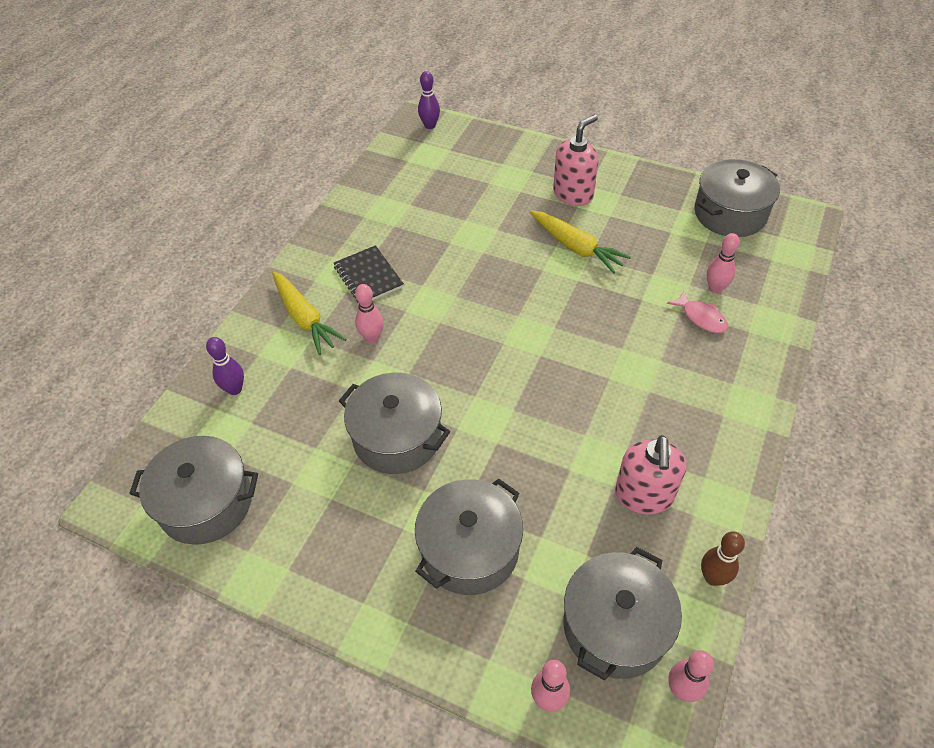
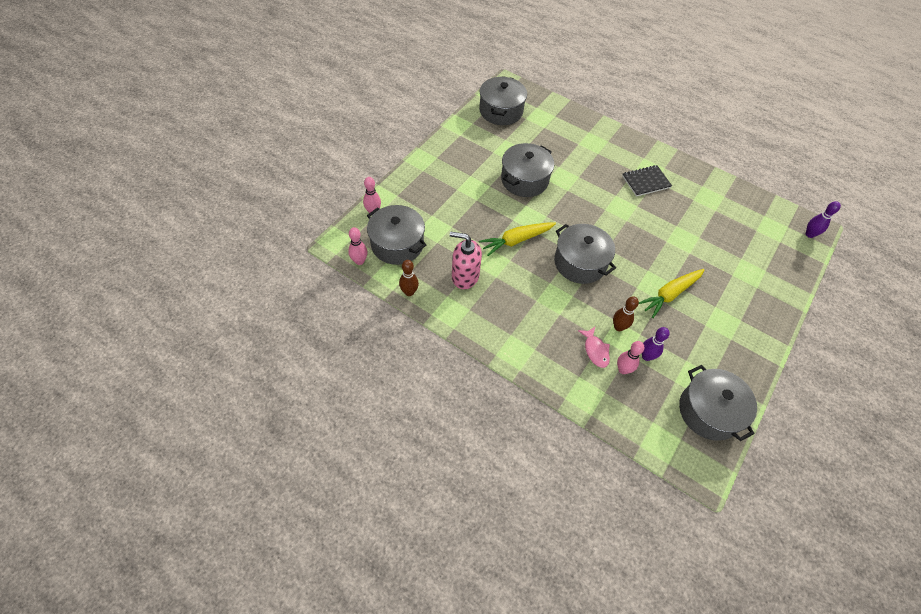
camera: 95 degrees right, 5 degrees up
(235, 389) = (566, 122): purple bowling pin -> purple bowling pin (646, 356)
(305, 318) = (613, 151): yellow carrot -> yellow carrot (516, 240)
(372, 337) = (596, 178): pink bowling pin -> none
(470, 549) = (452, 198): grey pot -> grey pot (580, 263)
(573, 194) = (730, 307): pink soap dispenser -> none
(652, 296) = (618, 327): none -> brown bowling pin
(701, 317) = (595, 350): pink fish -> pink fish turned 75 degrees counterclockwise

